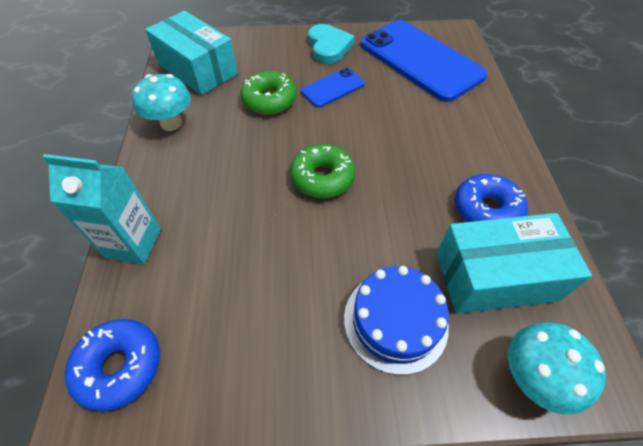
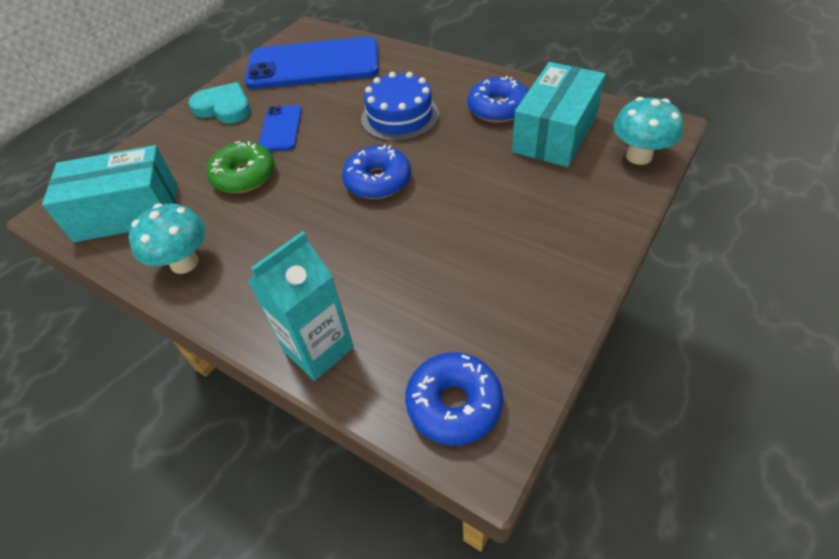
camera: 50 degrees left, 5 degrees down
(322, 178) = (378, 181): green donut -> blue donut
(395, 321) = (549, 201): blue cake -> blue cake (400, 116)

